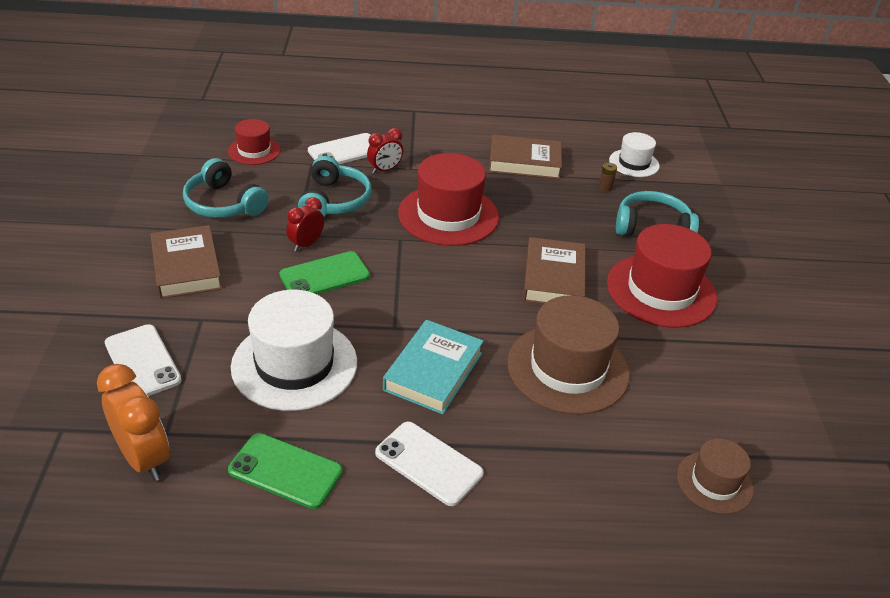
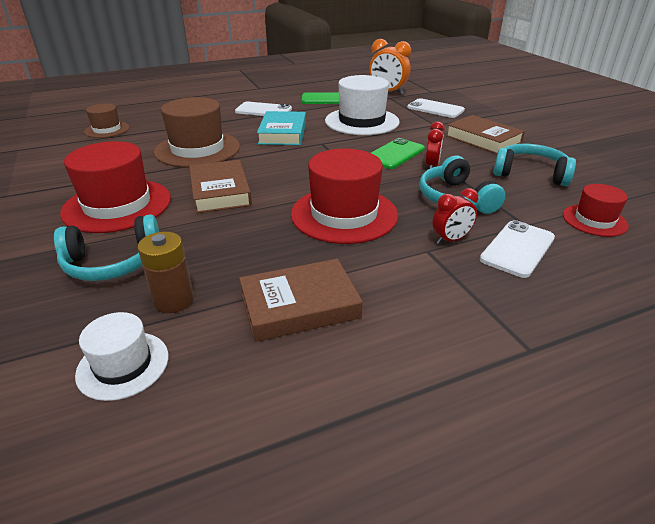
camera: 160 degrees right, 5 degrees down
(385, 170) = (450, 240): red clock -> red clock turned 150 degrees counterclockwise
(605, 187) = (174, 300): brown battery -> brown battery, size x1.93

